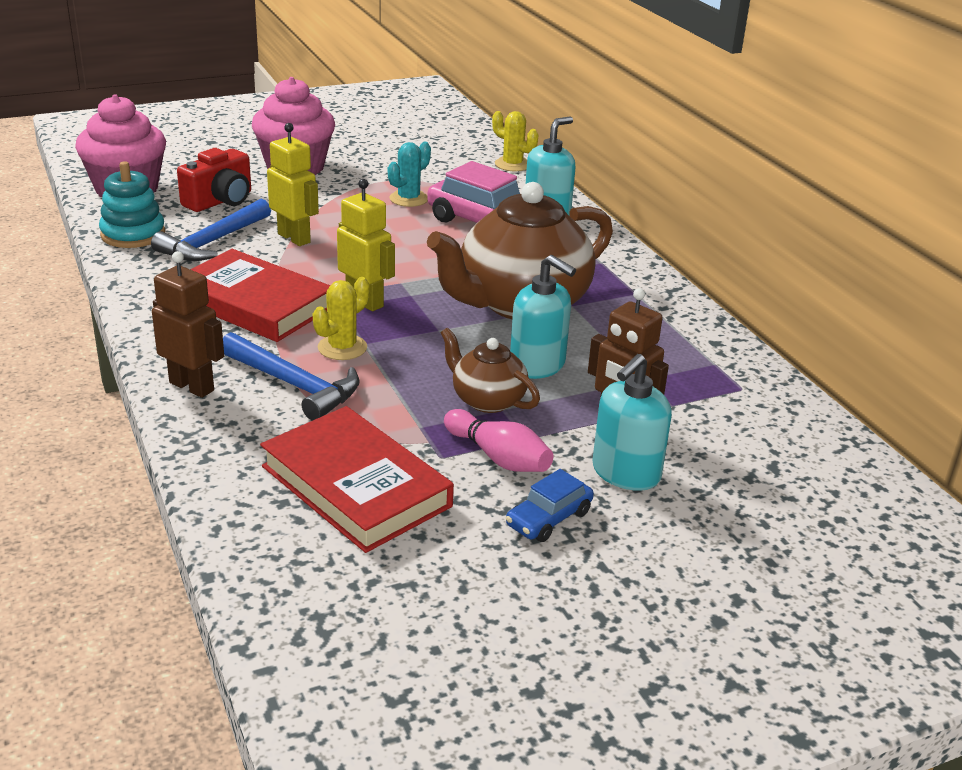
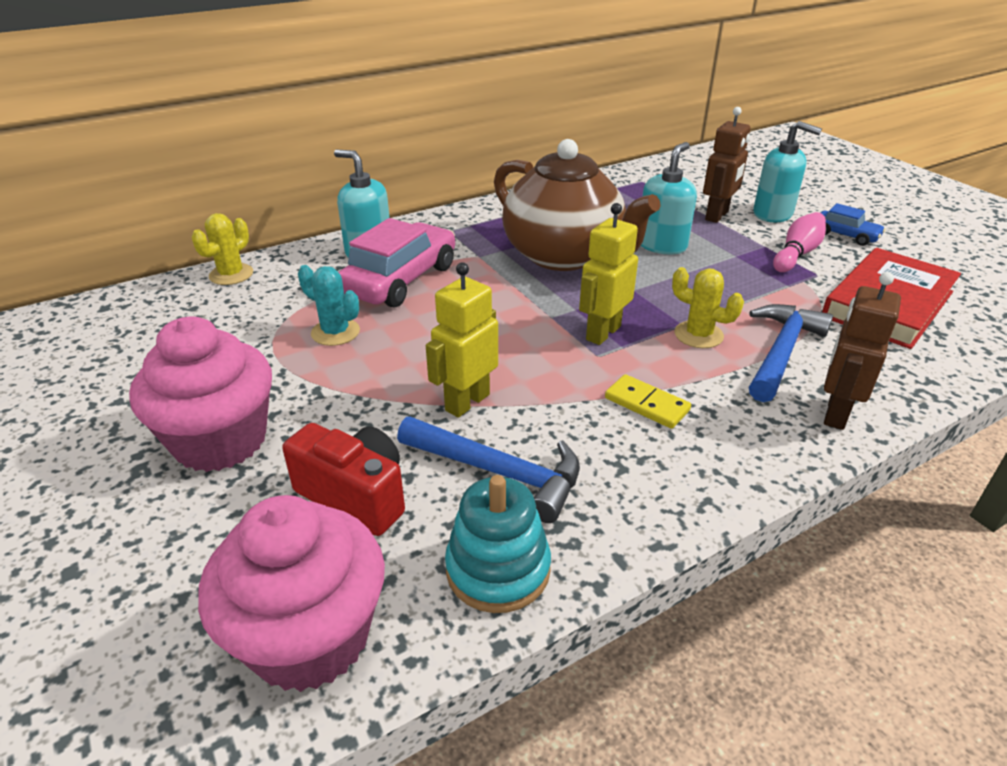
camera: 95 degrees left, 5 degrees up
(253, 303) = (646, 404): red book -> yellow domino
(487, 400) = (728, 262): brown teapot -> none

